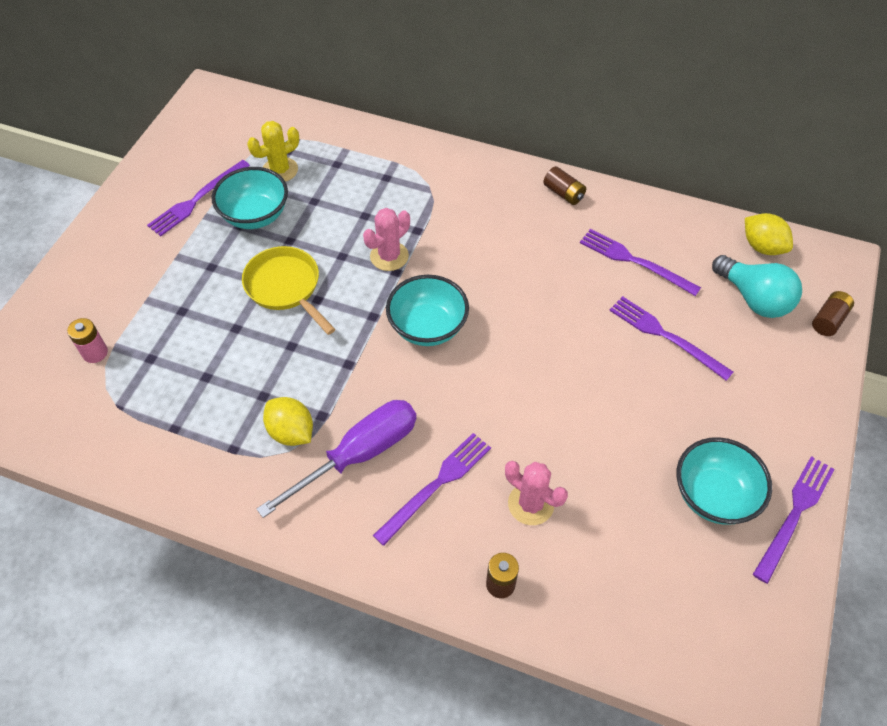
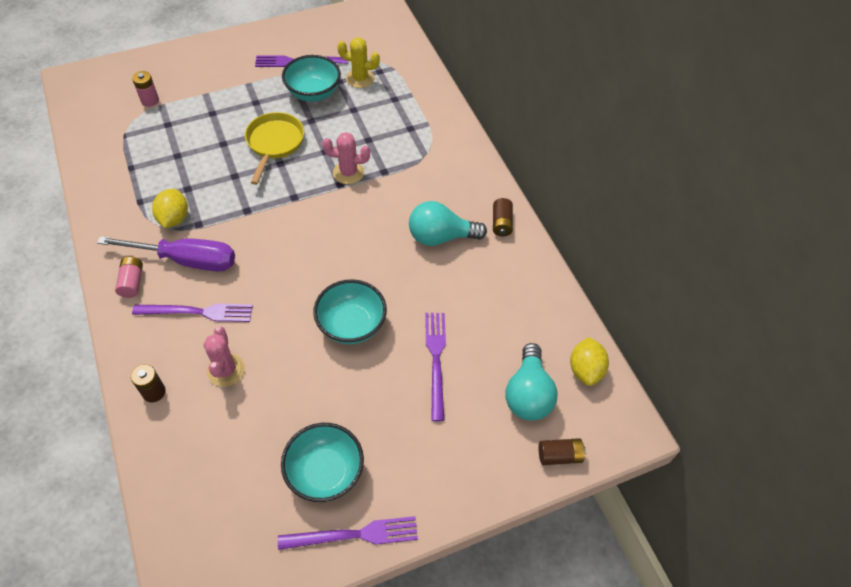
camera: 45 degrees right, 0 degrees up
(338, 521) = (132, 282): none -> pink battery
(428, 327) = (312, 228): turquoise bowl -> turquoise bowl (351, 325)
(536, 242) = (441, 237): none -> turquoise light bulb
(635, 261) = (484, 301): purple fork -> none

